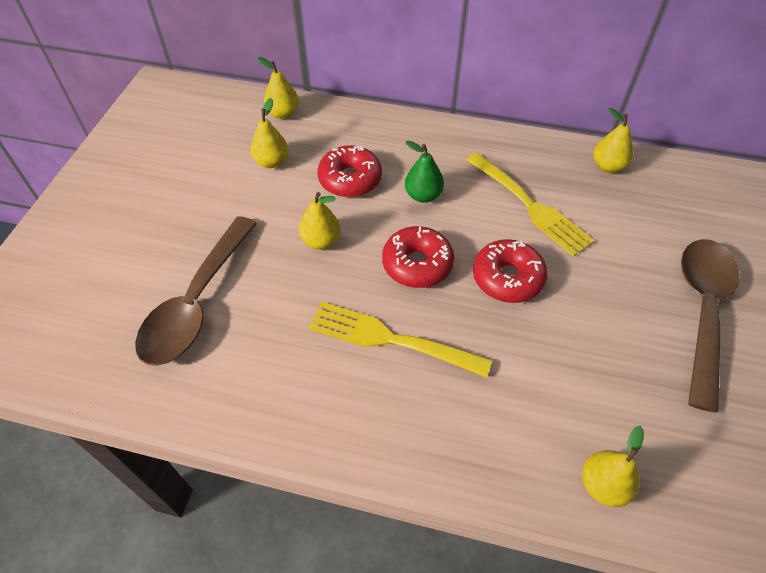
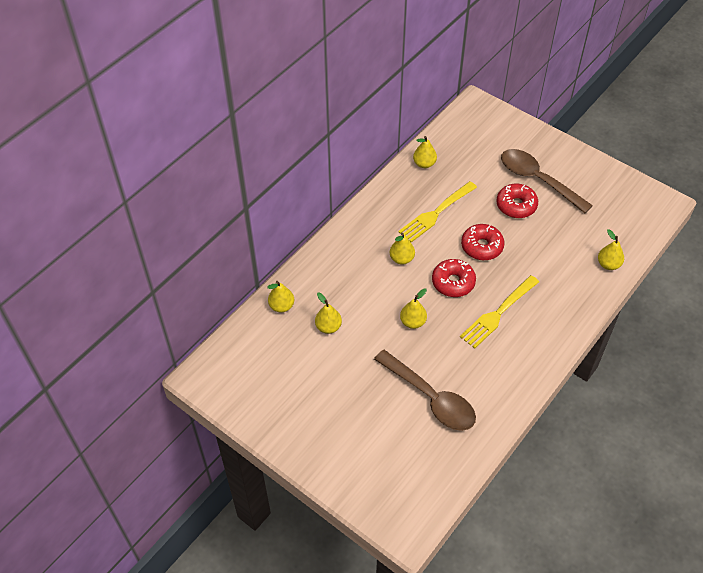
camera: 65 degrees left, 0 degrees up
(350, 179) = (368, 290): red donut -> red donut (516, 205)
(423, 195) = (401, 259): green pear -> yellow pear
(529, 206) = (436, 213): yellow fork -> yellow fork turned 150 degrees clockwise

